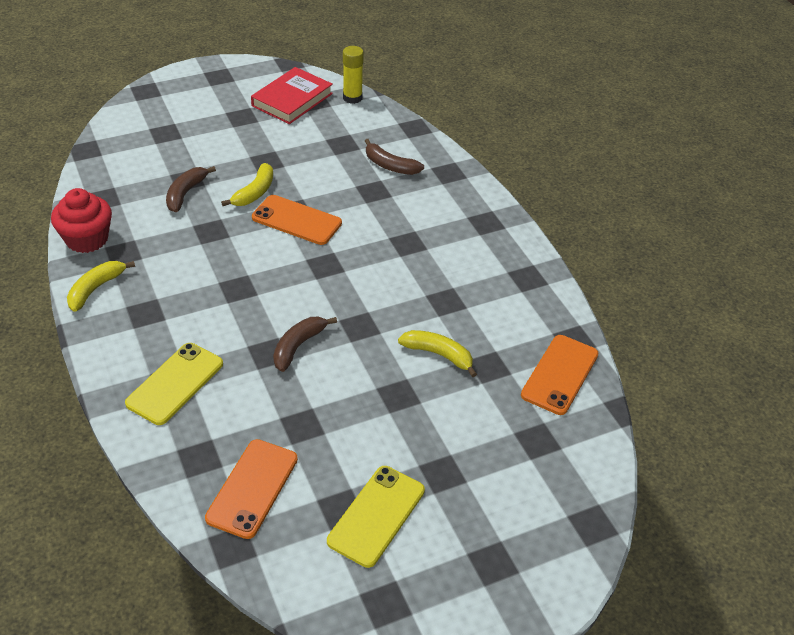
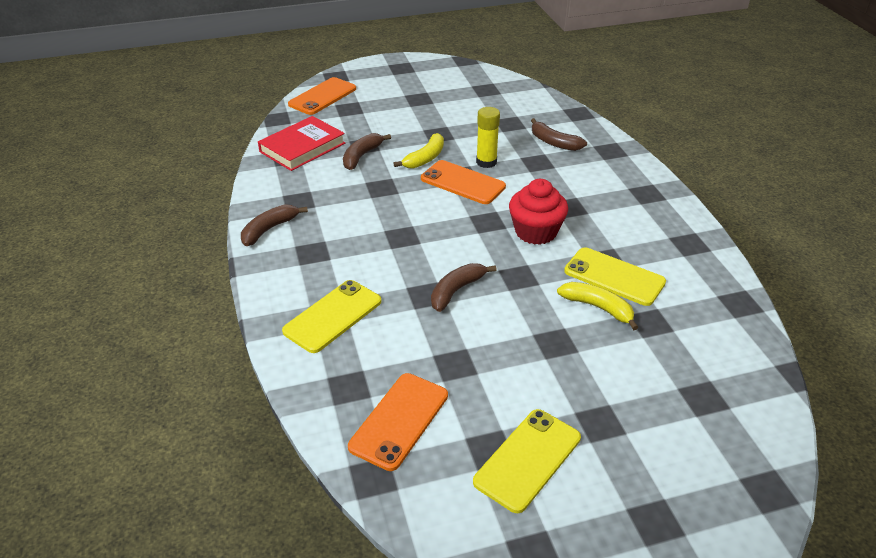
camera: 10 degrees right, 5 degrees down
(87, 239) = (267, 188): red cupcake -> red cupcake (536, 232)
(95, 289) = (269, 229): yellow banana -> brown banana
(292, 100) = (465, 87): red book -> red book (302, 147)
(352, 98) = (521, 88): yellow glue stick -> yellow glue stick (486, 162)
(454, 319) = (614, 277): none -> yellow phone
(560, 374) = (726, 335): orange phone -> orange phone (322, 96)

